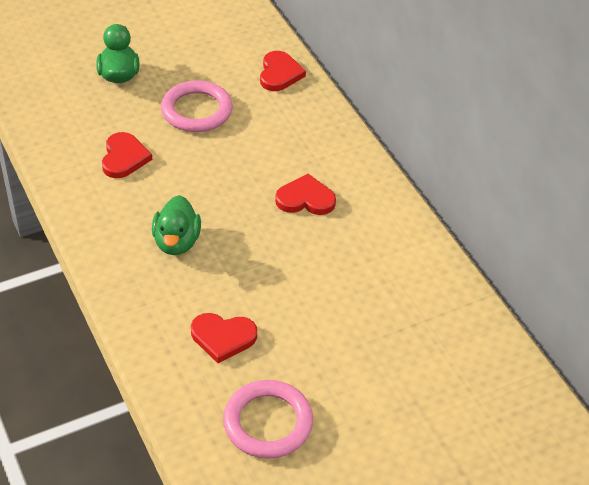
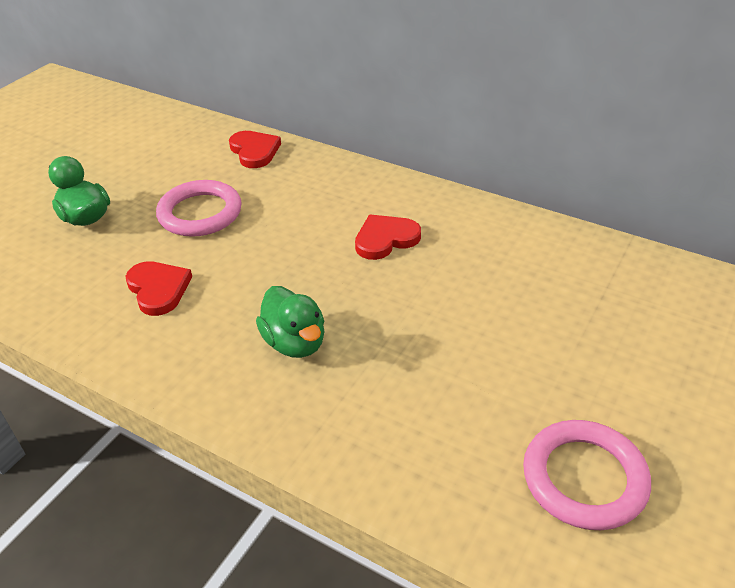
camera: 30 degrees left, 5 degrees down
(223, 337) = (442, 414): red heart -> none

